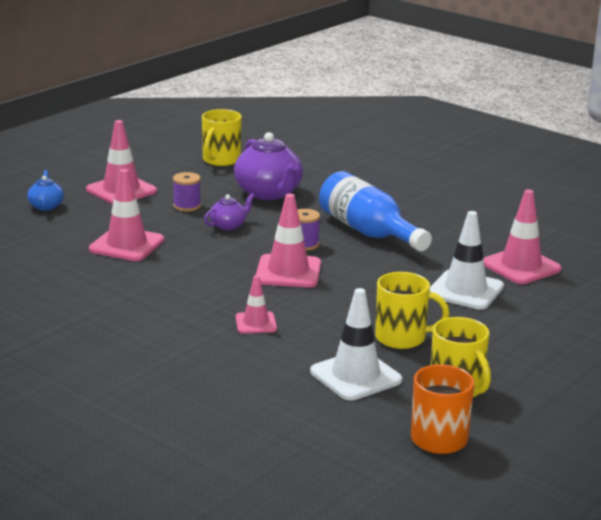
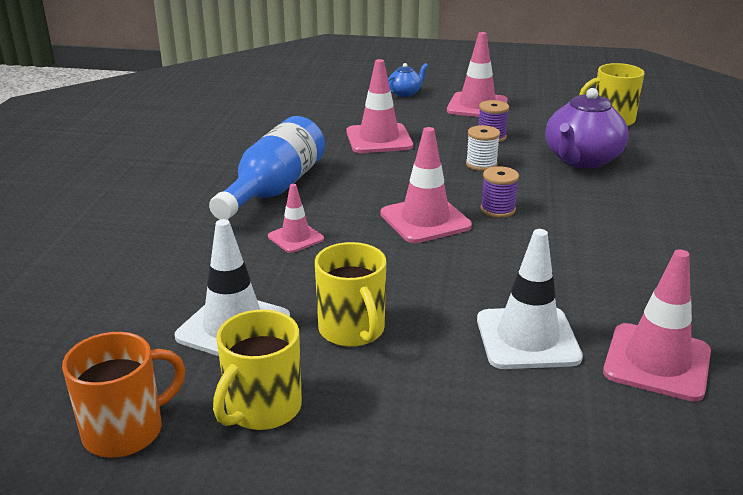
camera: 60 degrees right, 5 degrees up
(228, 225) = (481, 164): purple teapot -> white spool
(368, 232) = (582, 233): blue bottle -> blue bottle (274, 189)

